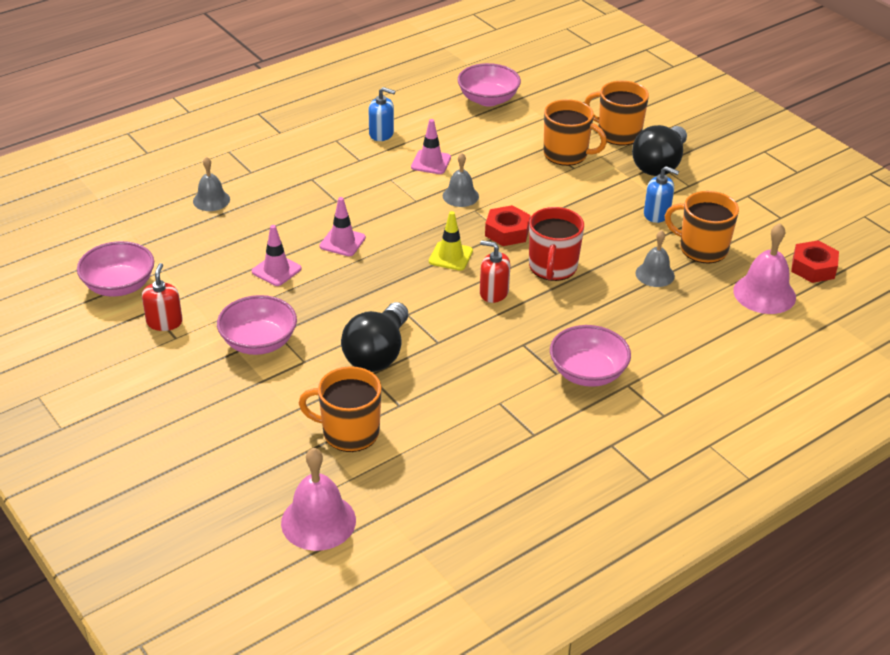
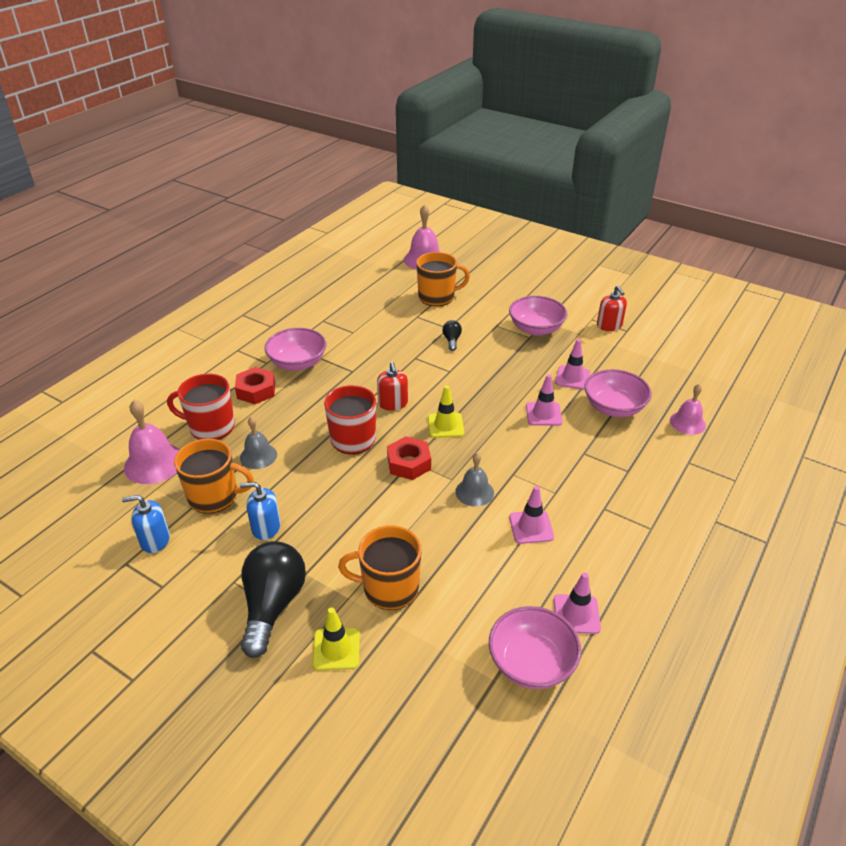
camera: 160 degrees right, 0 degrees up
(119, 286) = (667, 339): pink bowl -> pink bowl (614, 408)
(211, 200) = (687, 423): grey bell -> pink bell
(377, 354) = (452, 340): black light bulb -> black light bulb, size x0.44
(381, 134) = (612, 553): blue soap dispenser -> blue soap dispenser (155, 540)
(438, 112) = (576, 614): none -> pink traffic cone
(494, 292) = (393, 403): red soap dispenser -> red soap dispenser turned 75 degrees clockwise
(618, 134) = (336, 649): orange mug -> yellow traffic cone
(703, 317) = (211, 427): none -> red mug
(813, 267) = (100, 505): red nut -> red nut (256, 390)

